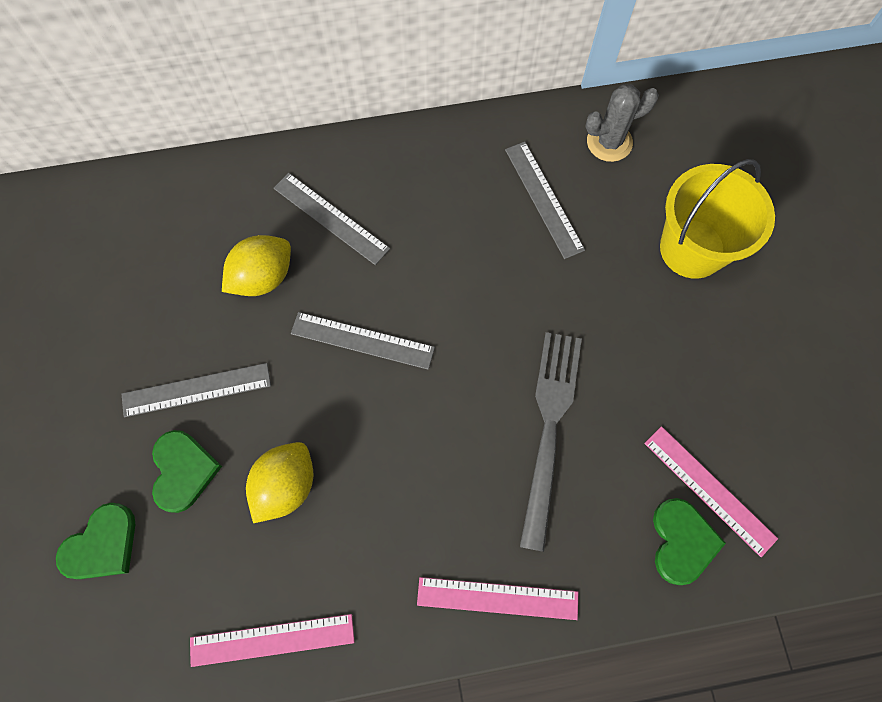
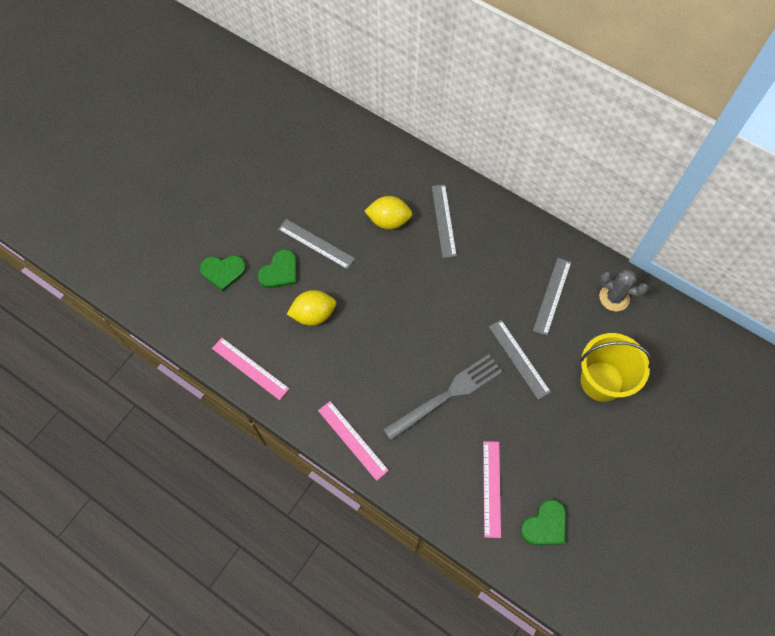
camera: 45 degrees right, 5 degrees down
(362, 340) = (404, 285): grey ruler -> grey ruler (519, 359)
(682, 541) = (455, 496): green heart -> green heart (545, 525)

